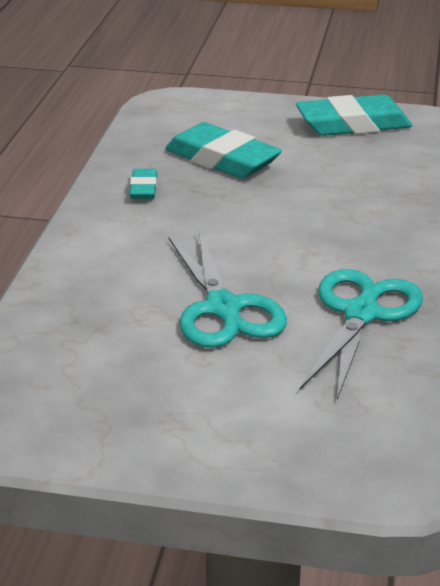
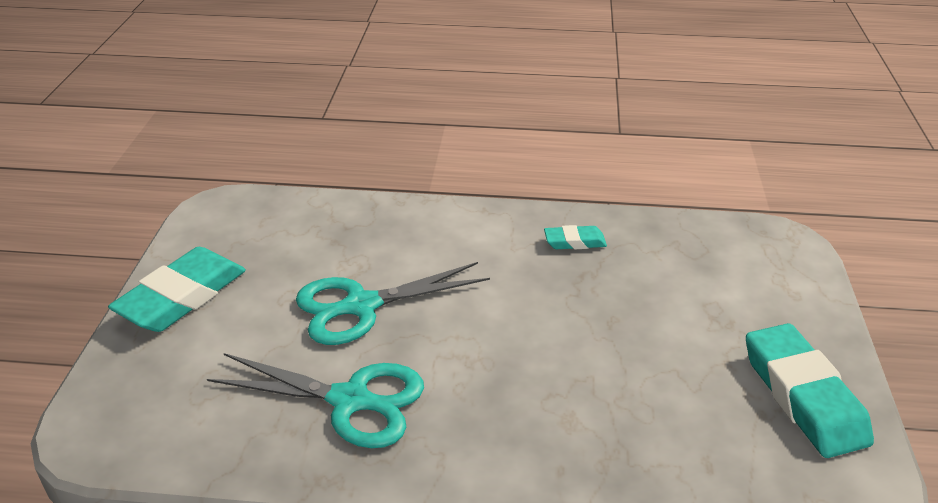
camera: 85 degrees right, 5 degrees up
(222, 159) = (656, 289): turquoise eraser -> turquoise eraser (182, 297)

